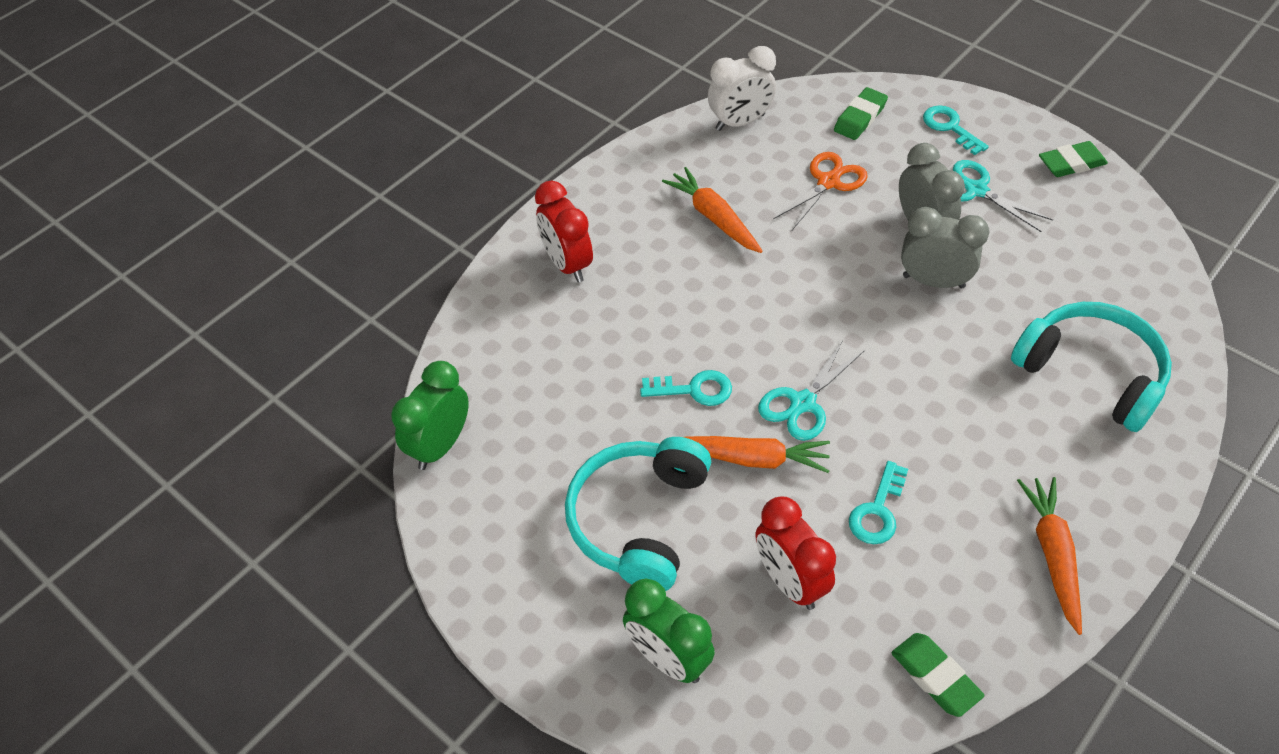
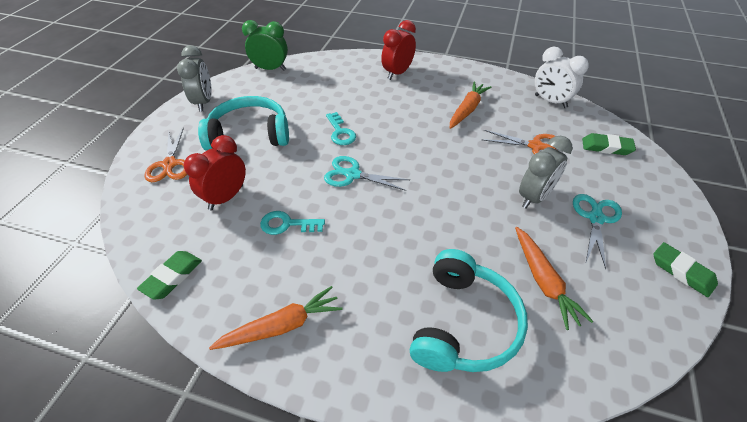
camera: 65 degrees right, 5 degrees down
(668, 658) = (169, 164): green clock -> orange scissors
(751, 458) = (303, 164): orange carrot -> orange carrot (543, 281)
(933, 281) = (489, 213): grey clock -> grey clock (204, 102)
(950, 127) = (644, 192): turquoise key -> none

